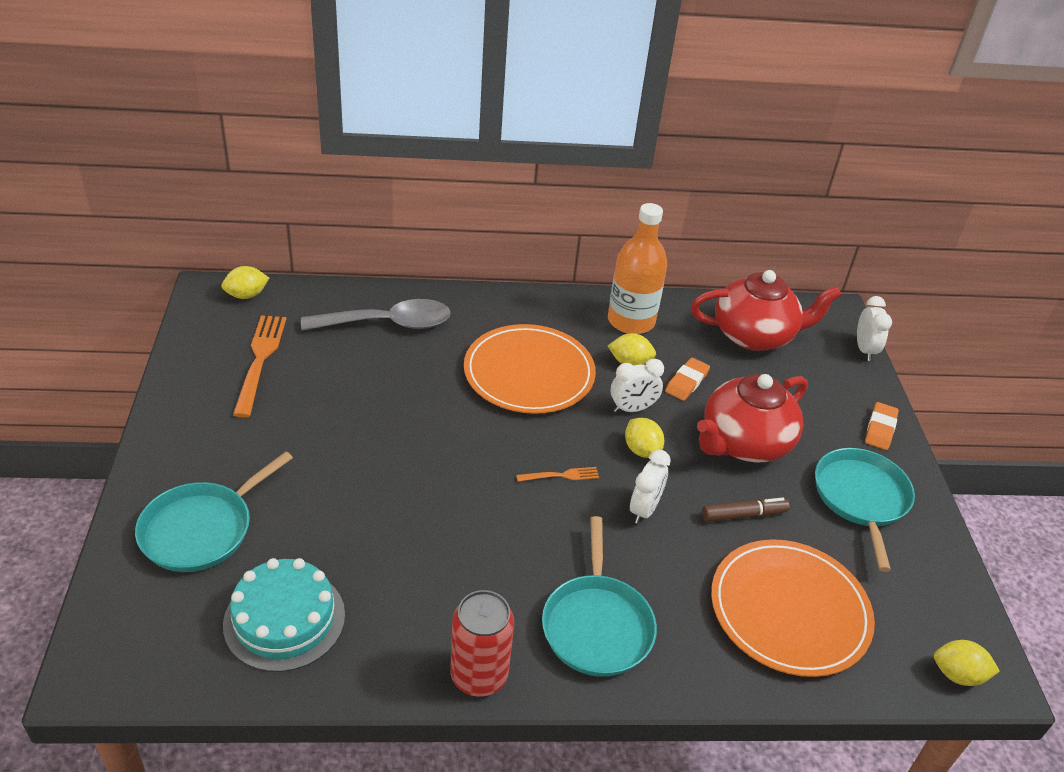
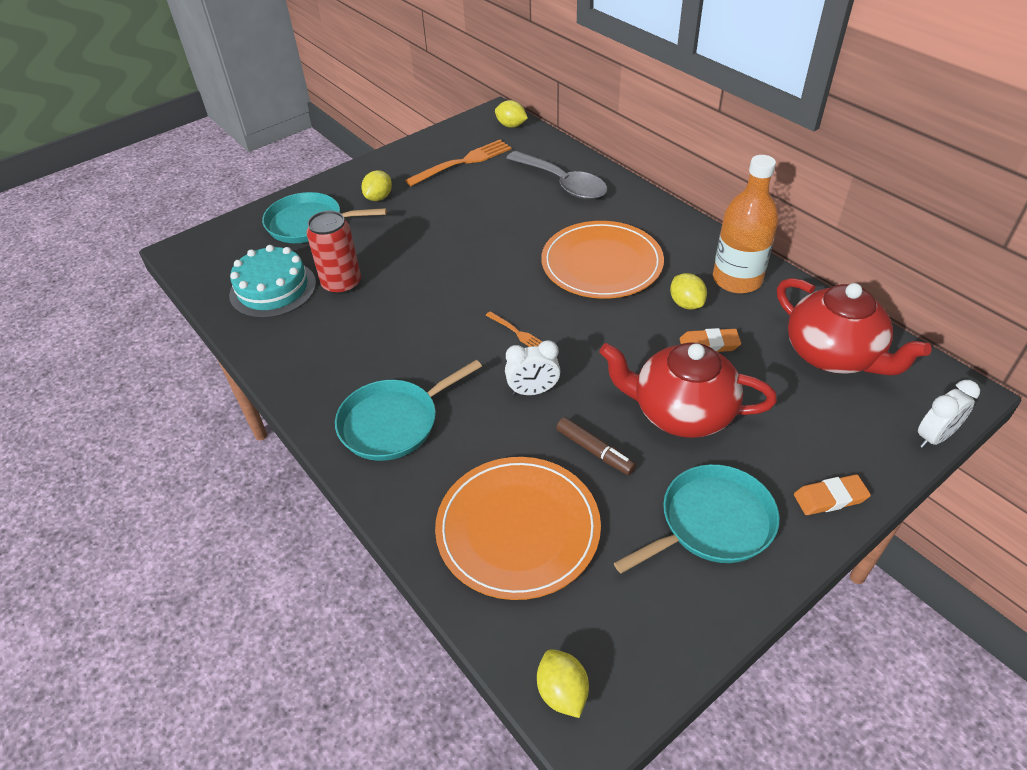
camera: 60 degrees right, 5 degrees up
(479, 675) = (300, 389): red can -> red can (342, 284)
(632, 409) = (634, 331): white clock -> none
(641, 450) = (595, 358): yellow lemon -> yellow lemon (379, 197)

